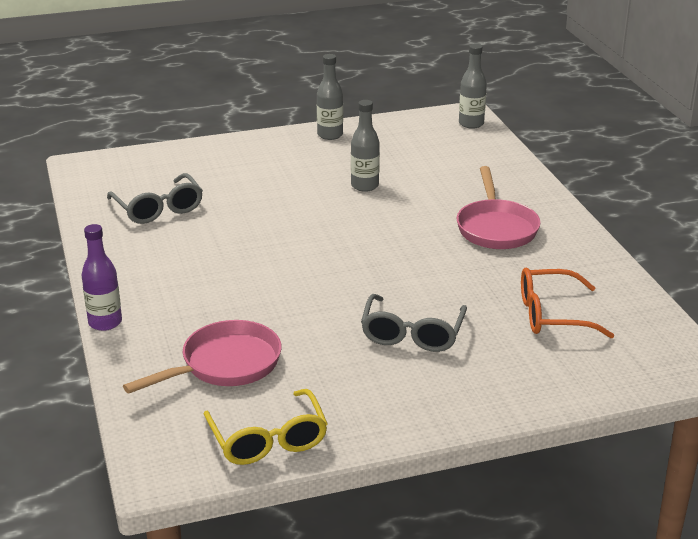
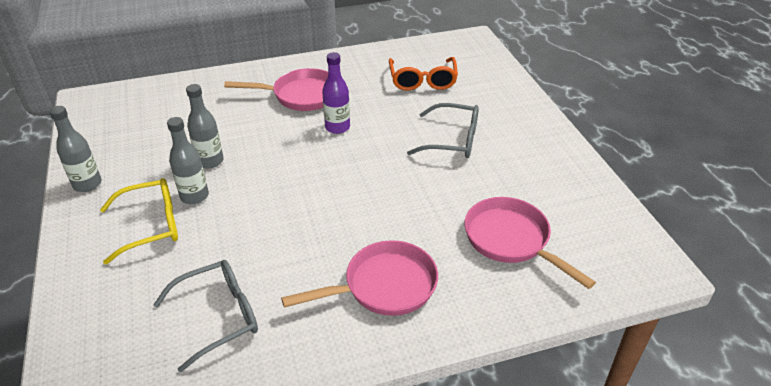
camera: 90 degrees left, 10 degrees up
(105, 322) = (456, 335): purple bottle -> purple bottle (337, 127)
(174, 284) = (384, 286): none -> pink pan
(268, 440) = (600, 210): yellow glasses -> yellow glasses (151, 226)
(471, 124) = (108, 97): grey bottle -> grey bottle (194, 196)

